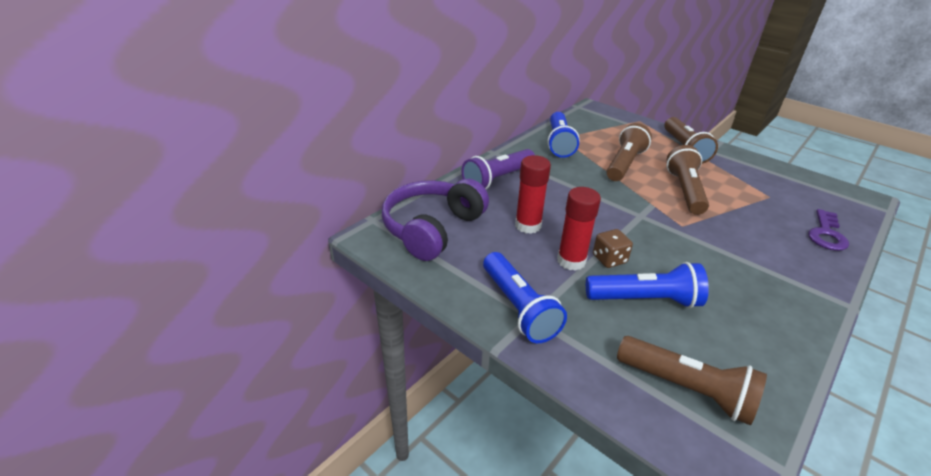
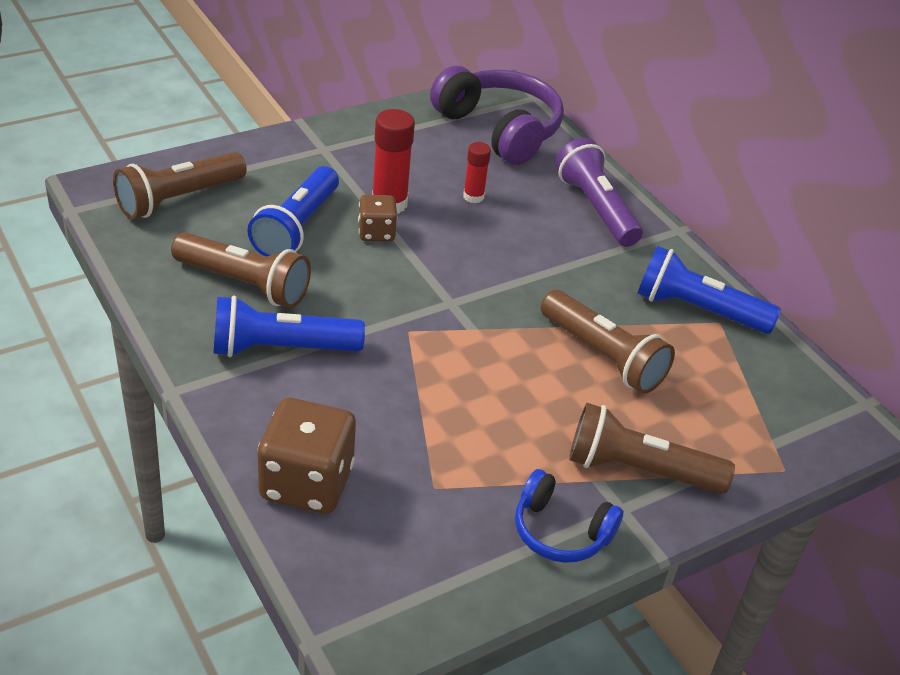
camera: 105 degrees right, 5 degrees up
(518, 307) = (339, 145): blue flashlight -> blue flashlight (281, 348)
(528, 225) = (473, 196): red glue stick -> red glue stick, size x0.60
(685, 191) = (494, 385): brown flashlight -> brown flashlight (244, 284)
(743, 162) = (560, 531): none -> blue headphones
(826, 234) = (306, 482): purple key -> brown dice

